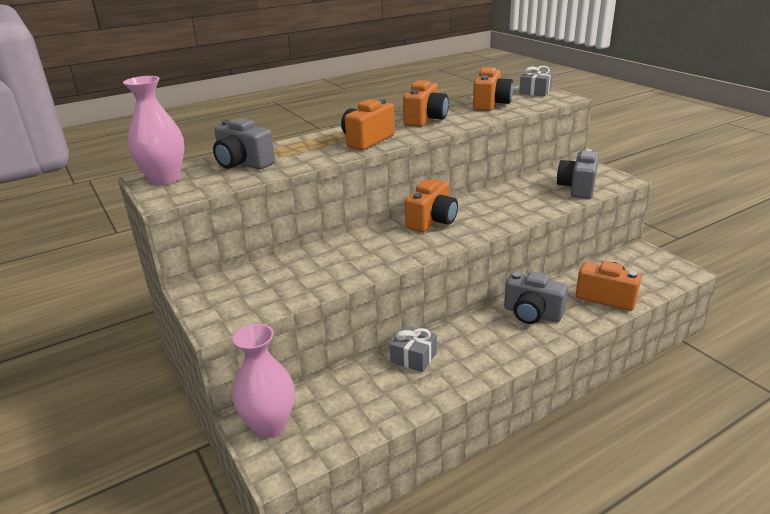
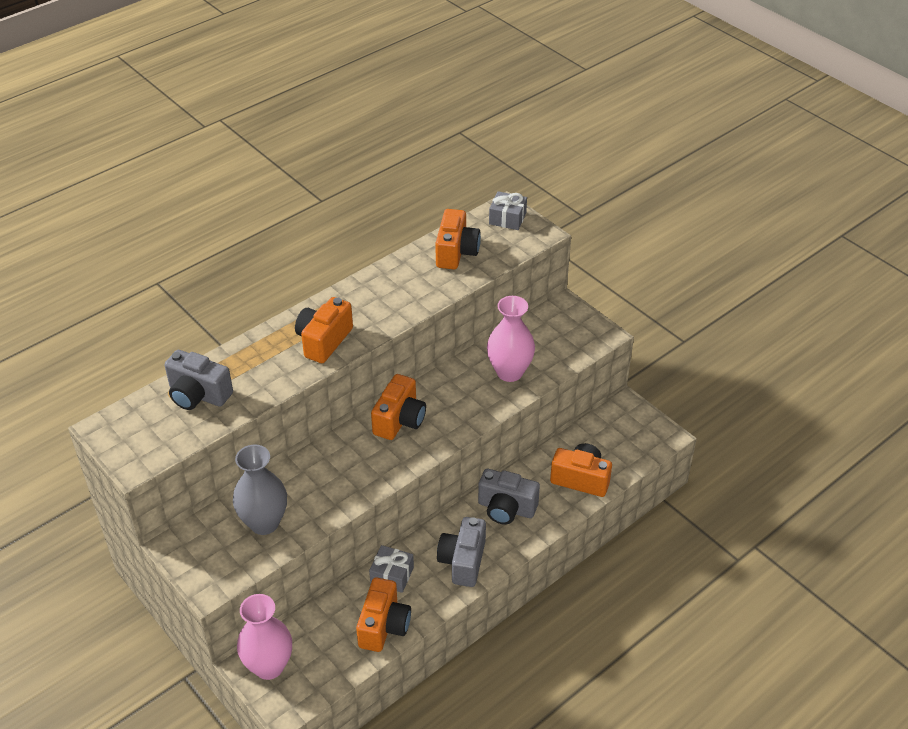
camera: 10 degrees left, 15 degrees up
(164, 179) = (123, 429): pink vase -> pink vase (509, 372)
(287, 280) = (264, 523): none -> grey vase
(425, 119) = (383, 291): orange camera -> orange camera (383, 626)
(577, 188) = (554, 352): grey camera -> grey camera (463, 561)

